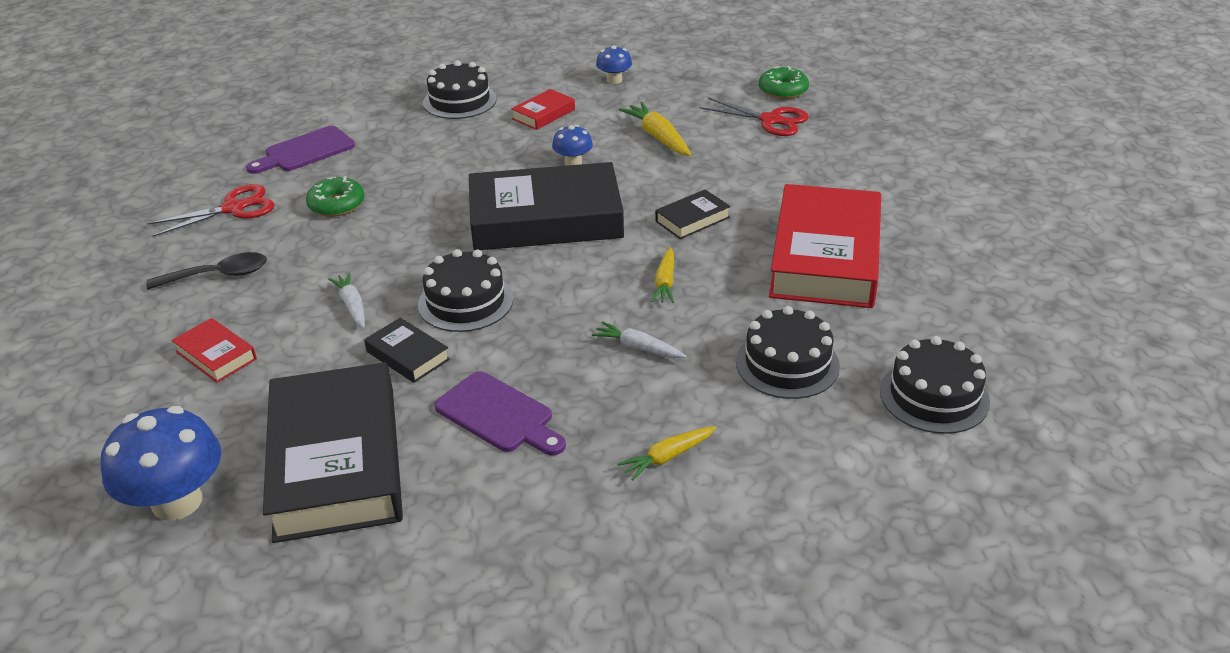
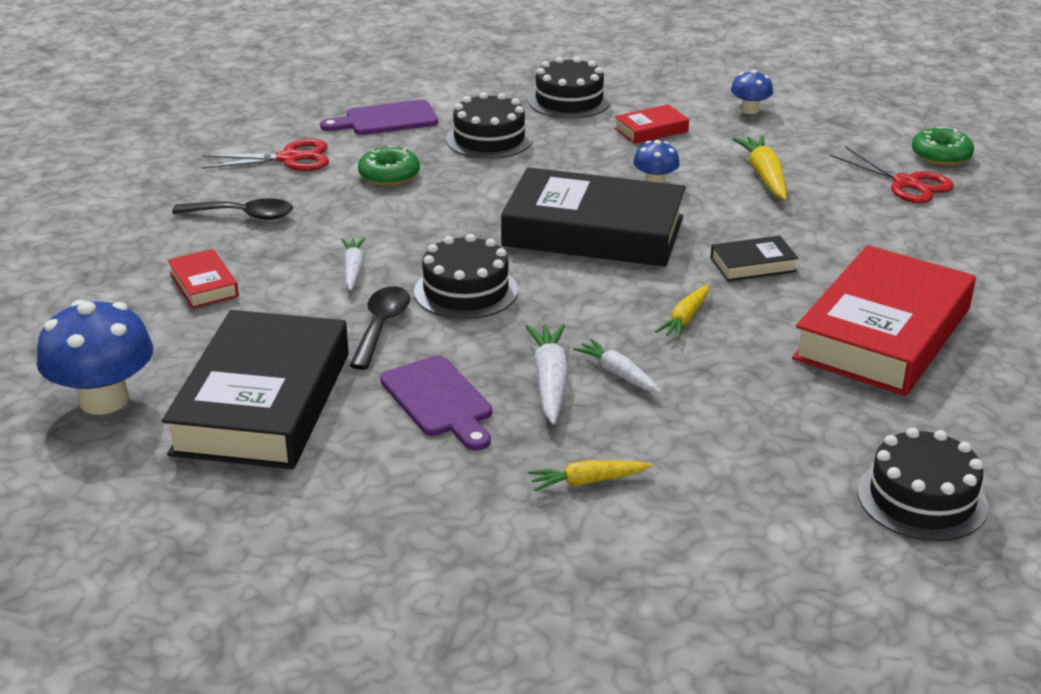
camera: 20 degrees right, 5 degrees down
(408, 355) = (381, 326): black book -> black spoon
(585, 370) = (550, 381): none -> white carrot
(787, 364) = (772, 427): black cake -> black cake (489, 139)

